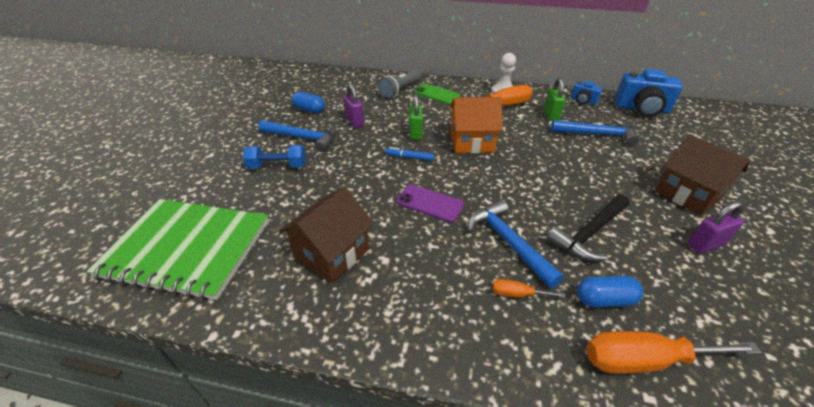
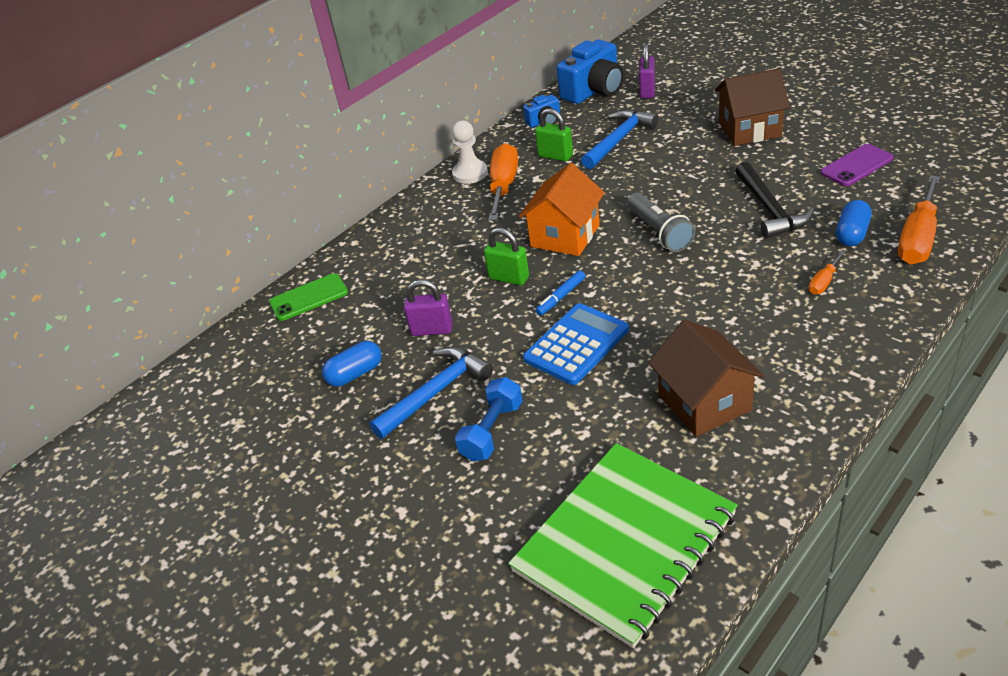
camera: 55 degrees left, 0 degrees up
(367, 176) = (576, 344): none -> blue calculator
(400, 90) = (381, 263): grey flashlight -> grey flashlight (659, 232)
(430, 203) = (662, 303): purple phone -> purple phone (856, 166)
(436, 94) = (424, 232): green phone -> green phone (309, 297)
(508, 242) = (754, 265): blue hammer -> none
(705, 245) = (817, 152): purple padlock -> purple padlock (647, 91)

